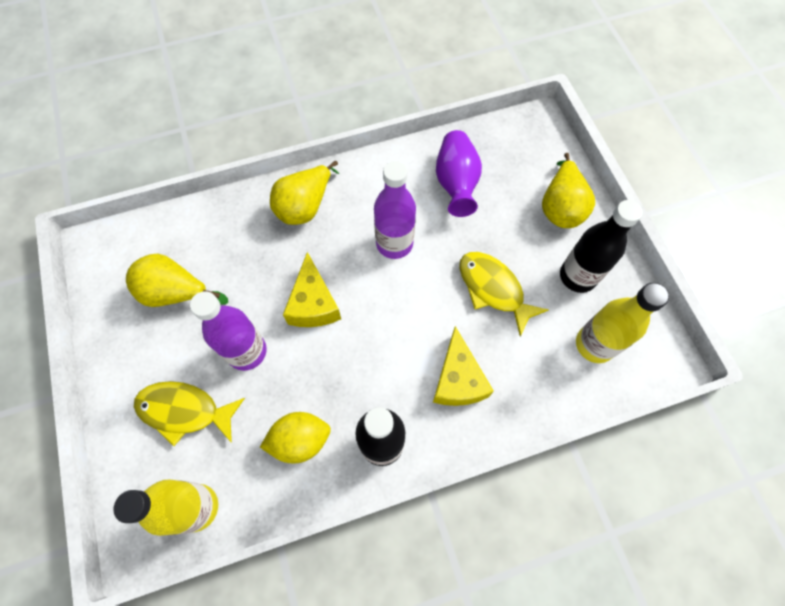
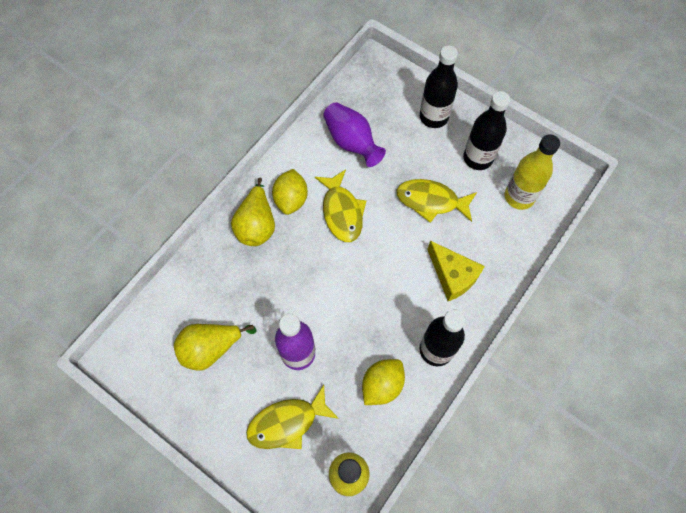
camera: 35 degrees left, 0 degrees up
(313, 304) = (318, 290): yellow cheese -> none
(355, 202) = (291, 199): none -> yellow lemon
(394, 243) = (342, 212): purple bottle -> yellow fish
(560, 207) = (433, 117): yellow pear -> black bottle

